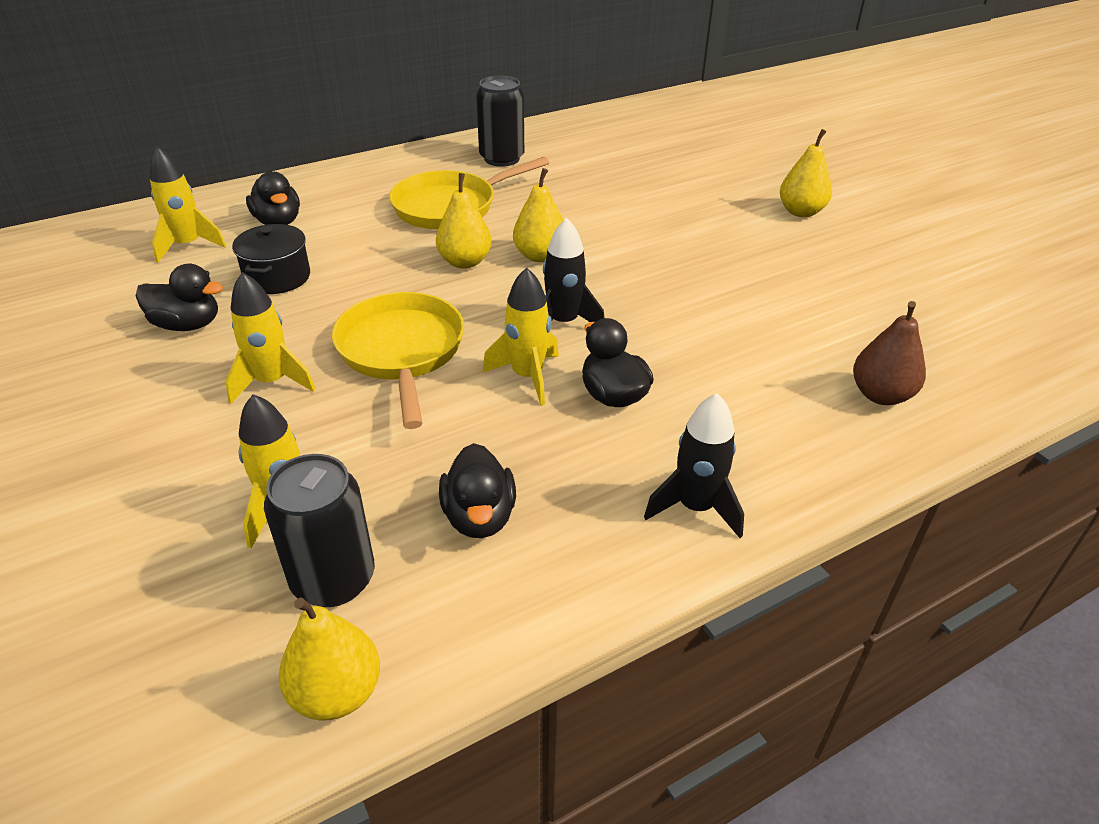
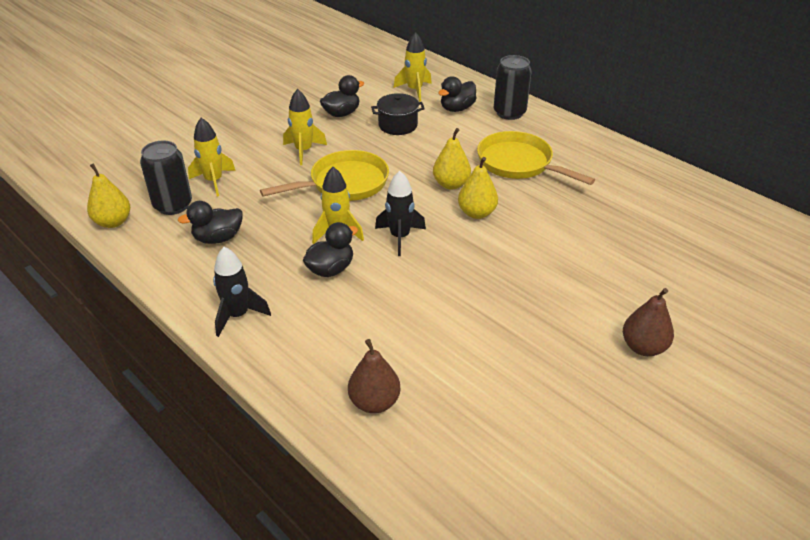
camera: 75 degrees right, 0 degrees up
(187, 325) = (341, 113): black duck -> black duck turned 120 degrees counterclockwise
(502, 158) = (609, 169): black can -> black can (509, 113)
(801, 212) = (643, 347): yellow pear -> brown pear

